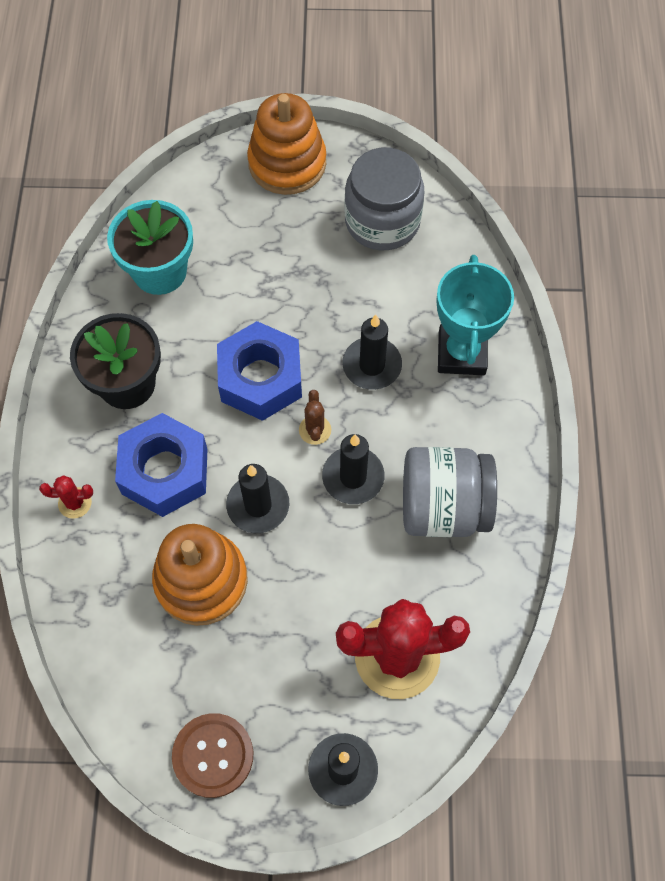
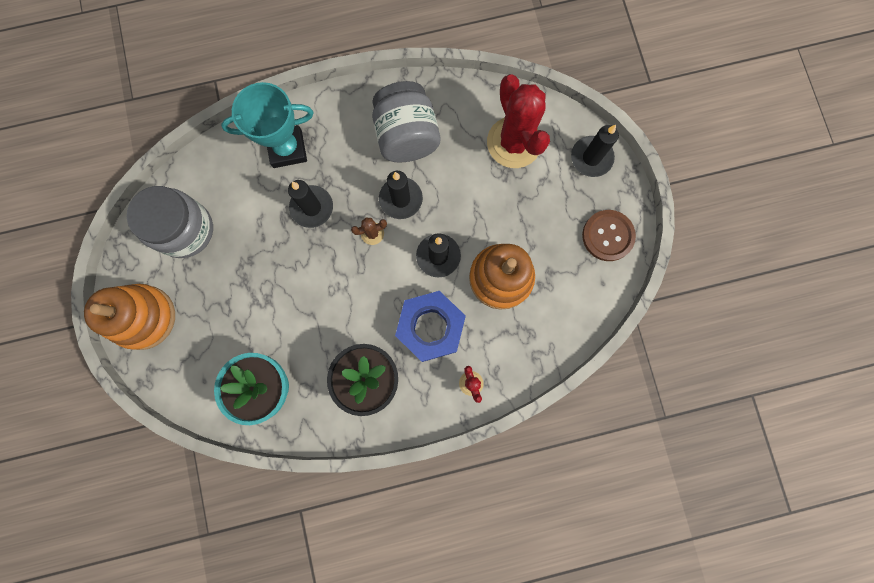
camera: 105 degrees left, 15 degrees up
(260, 378) = (341, 282): blue nut -> none

